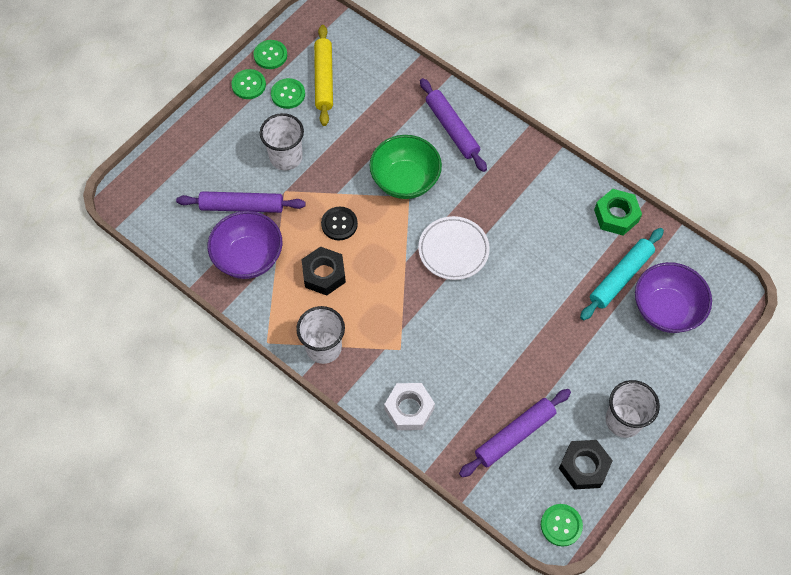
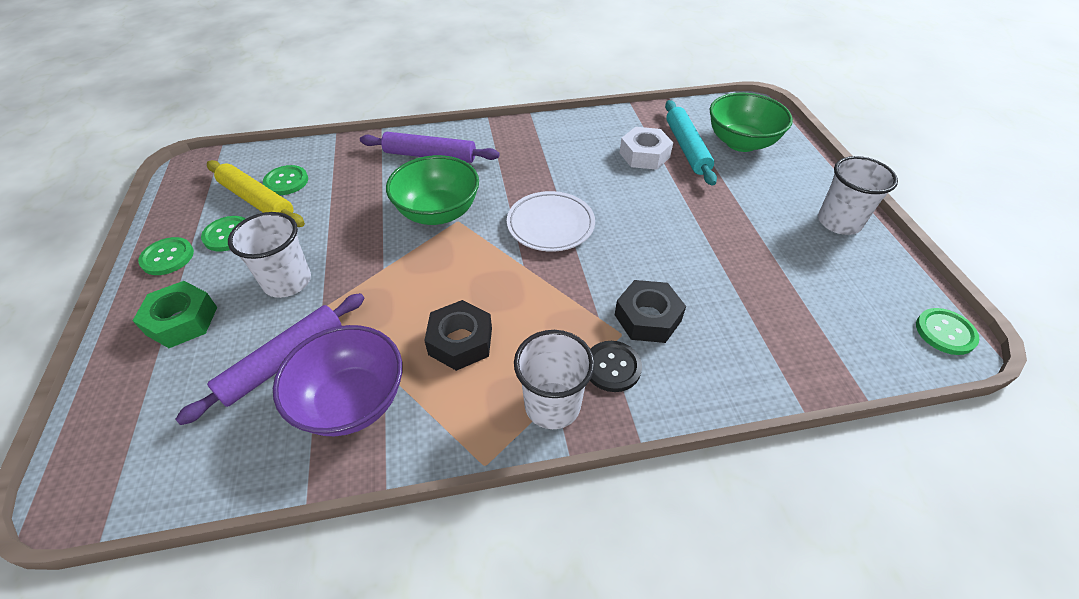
camera: 50 degrees left, 15 degrees down
(270, 55) = (170, 220): green button -> green button (286, 181)
(339, 224) = (419, 289): black button -> black button (612, 367)
(409, 409) = (707, 374): white nut -> white nut (644, 155)
(514, 435) = (805, 304): purple rolling pin -> none
(584, 467) = (877, 275): black nut -> black nut (647, 318)
(616, 216) = (626, 121): green nut -> green nut (182, 321)
(665, 309) = (741, 142): purple bowl -> green bowl

